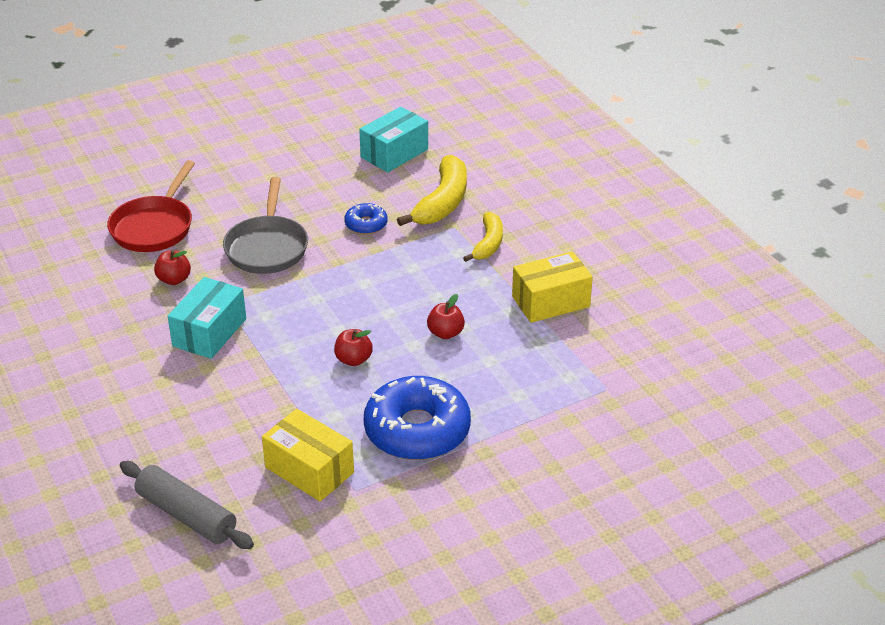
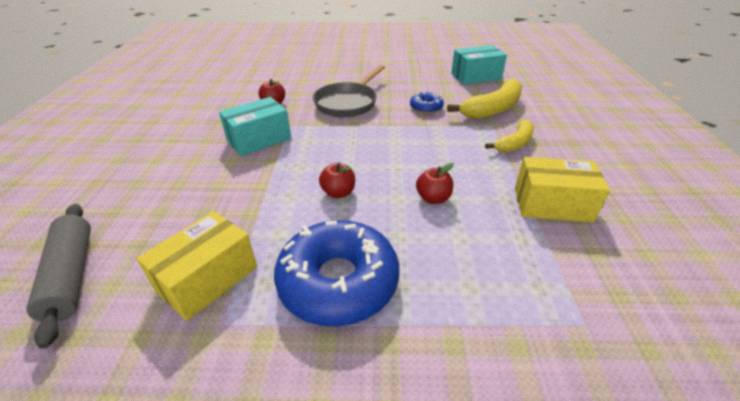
camera: 30 degrees right, 0 degrees up
(154, 227) = (294, 77): red pan -> none
(309, 470) = (207, 279): yellow box -> yellow box turned 60 degrees clockwise

